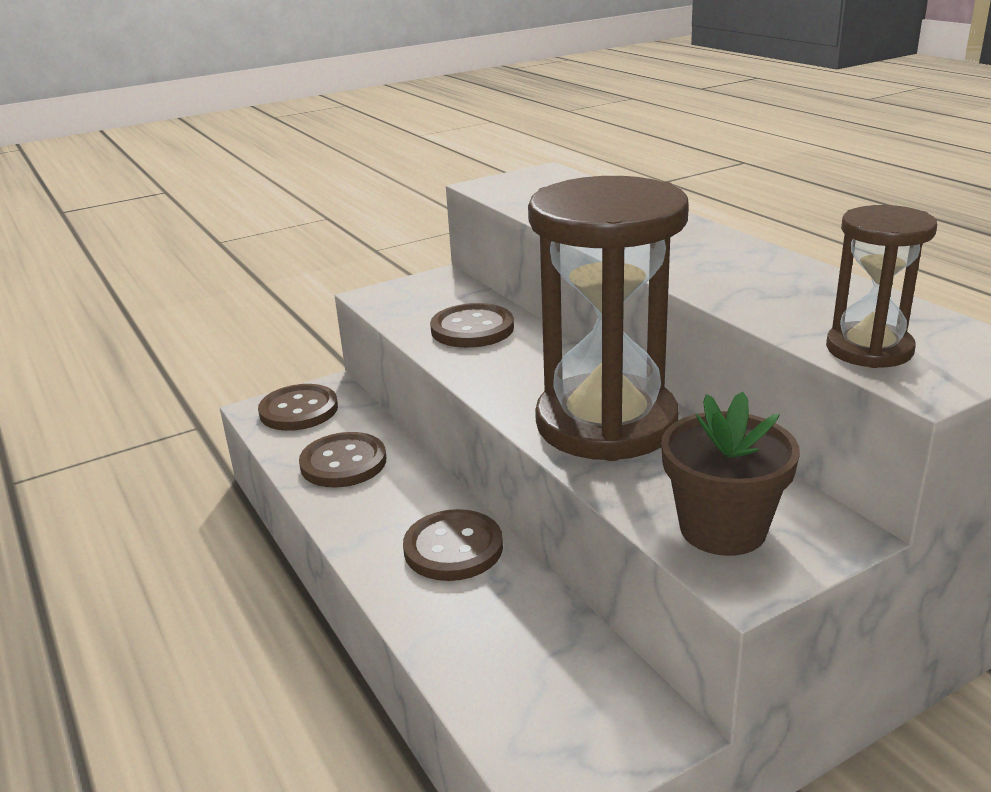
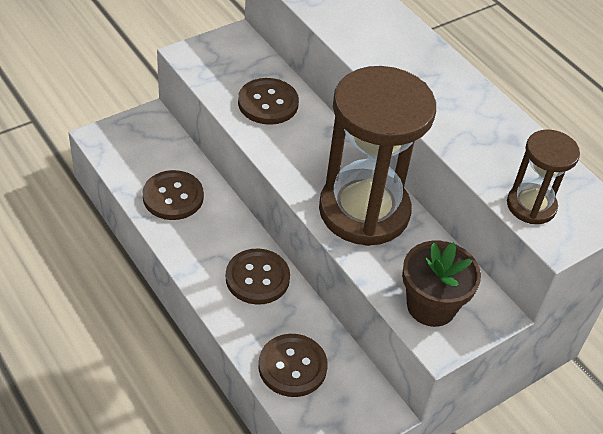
camera: 10 degrees left, 20 degrees up
(299, 410) = (131, 141): brown button -> brown button (292, 367)

